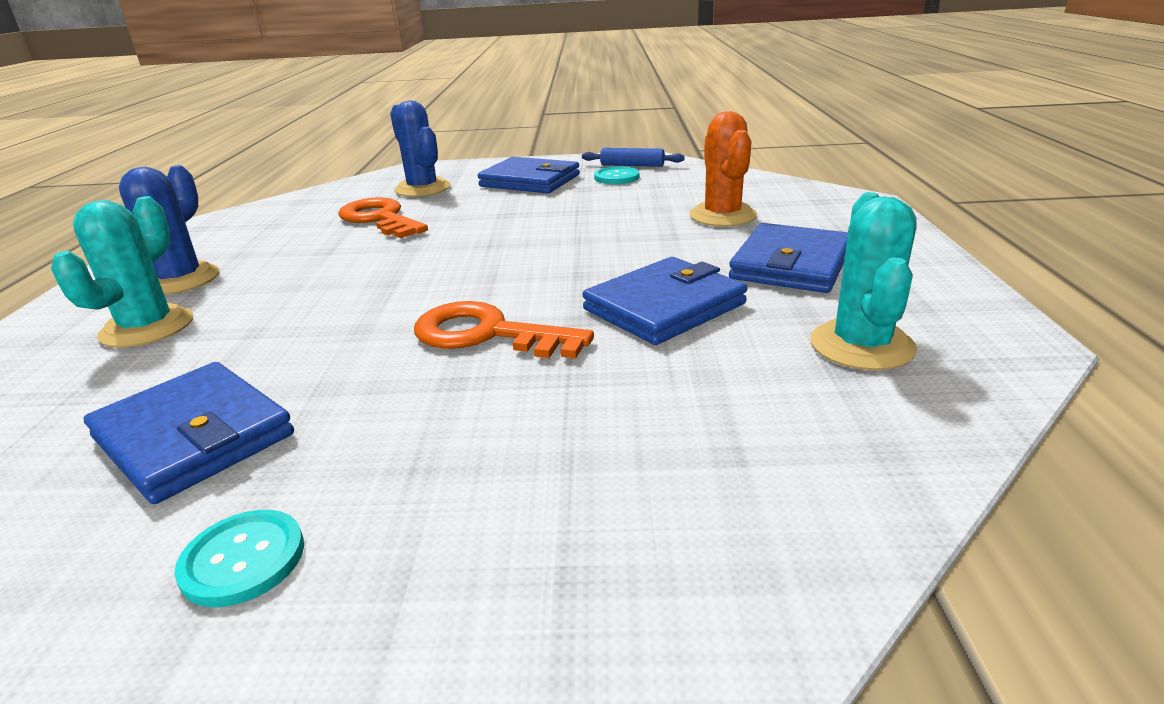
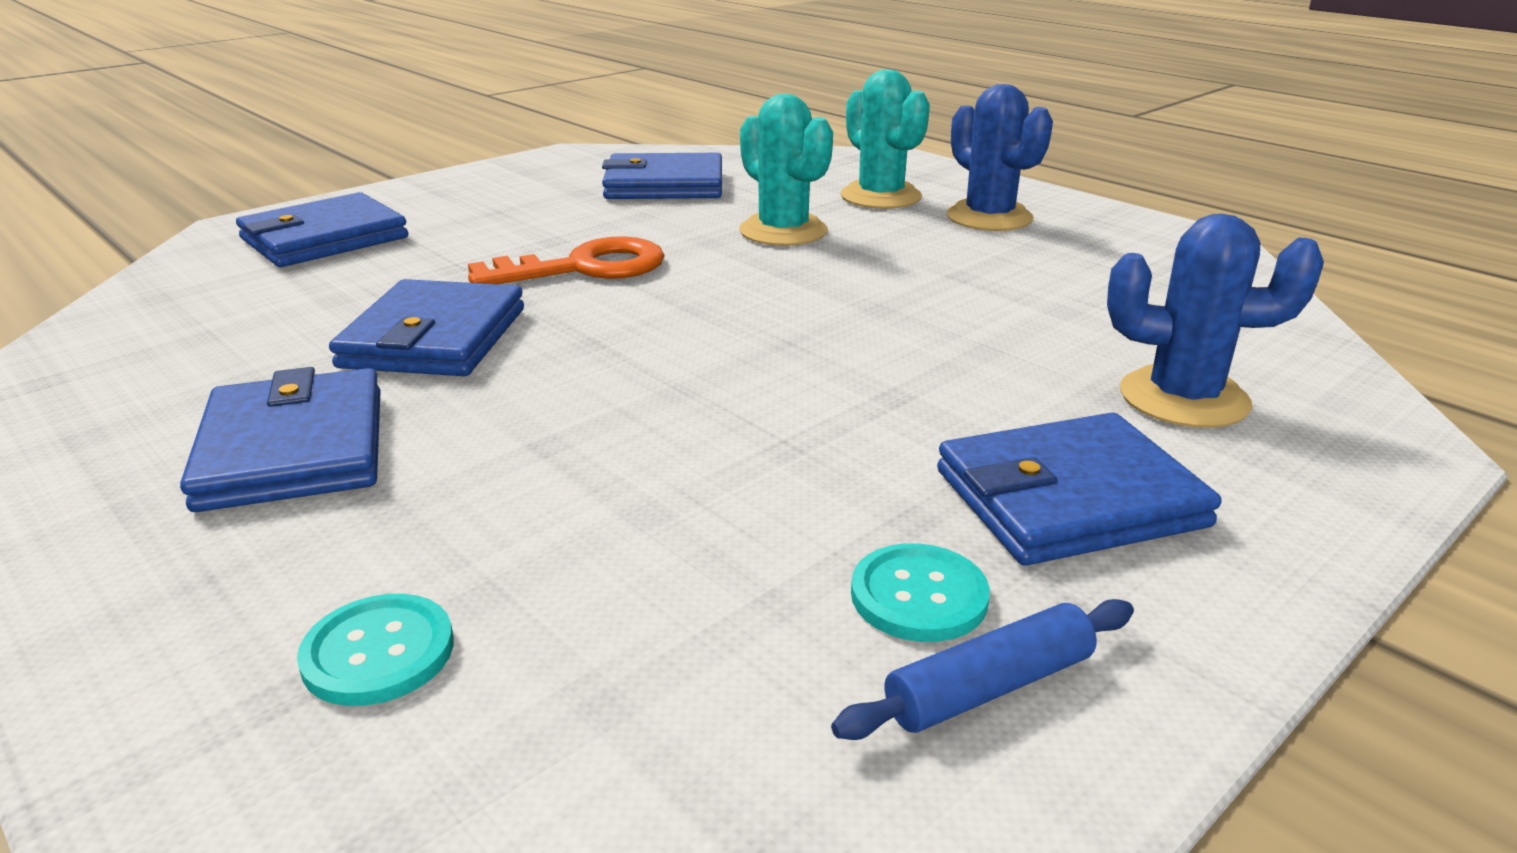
camera: 135 degrees right, 0 degrees up
(243, 559) = (527, 177): turquoise button -> turquoise button (378, 653)
(380, 219) = (1042, 326): orange key -> none
(656, 499) = (324, 238): none -> blue wallet
(722, 216) = (495, 532): orange cactus -> none
(861, 345) = (174, 363): turquoise cactus -> turquoise cactus (783, 231)

